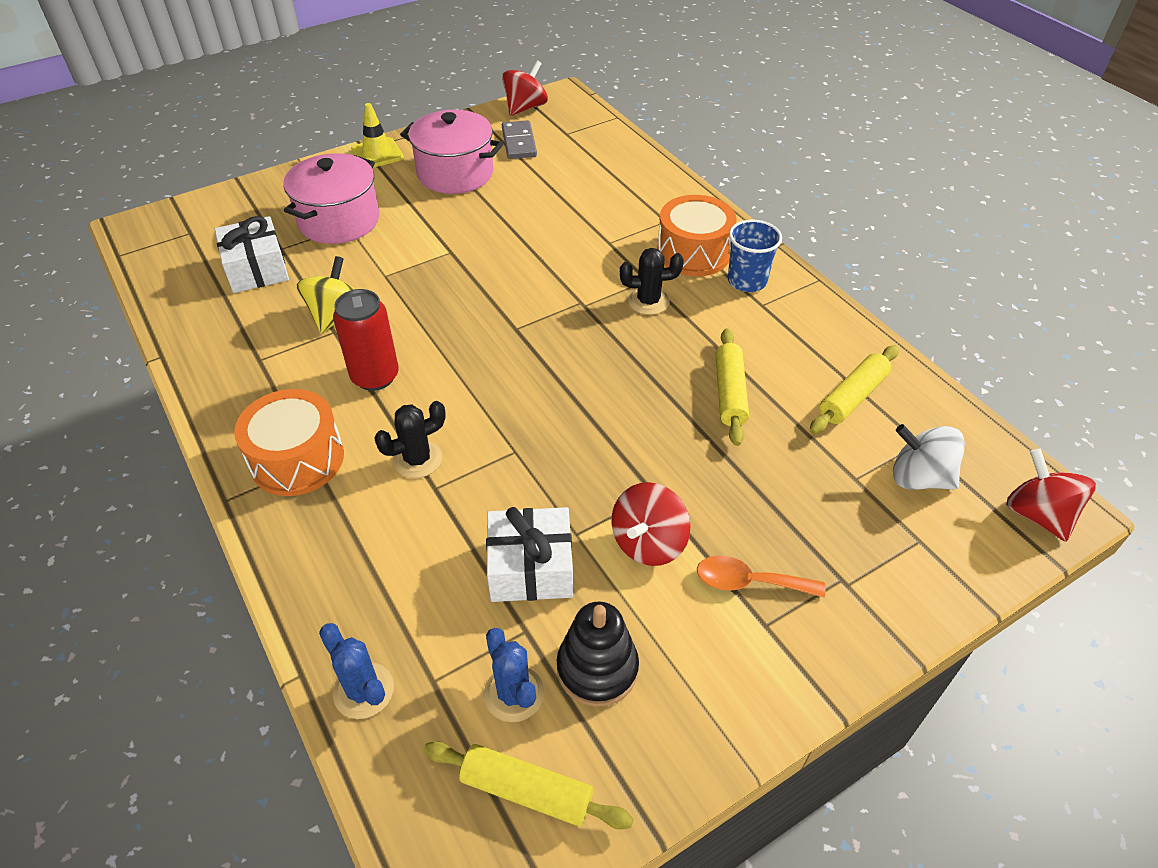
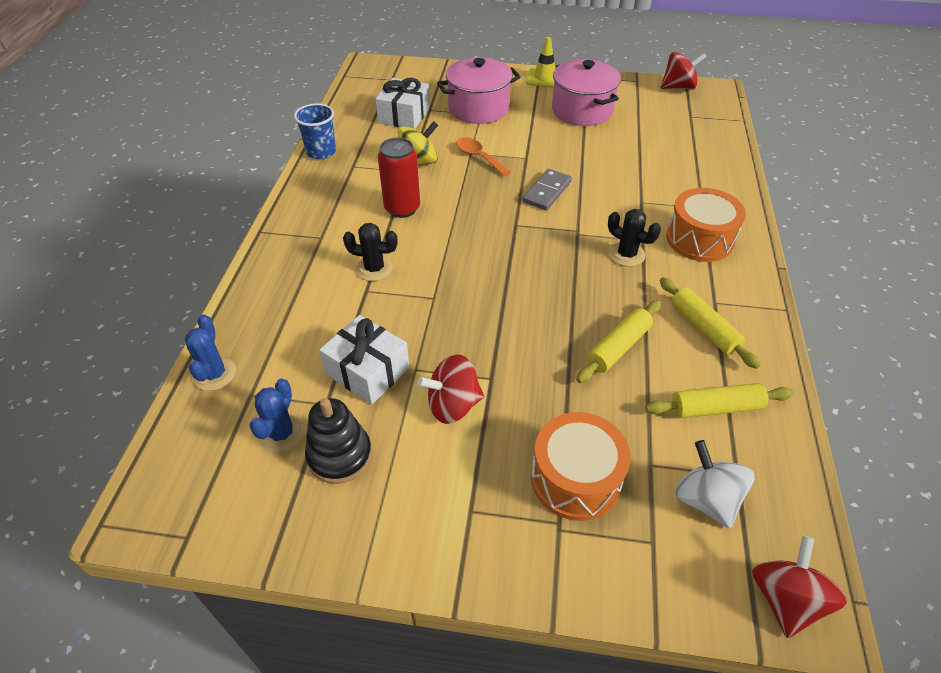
camera: 40 degrees right, 0 degrees up
(297, 459) = (314, 231): orange drum -> orange drum (575, 479)
(519, 142) = (648, 108): grey domino -> grey domino (547, 192)
(526, 791) = (230, 491): yellow rolling pin -> yellow rolling pin (703, 328)
(747, 281) = (721, 280): blue cup -> blue cup (321, 152)
(749, 582) = (490, 476): orange spoon -> orange spoon (478, 157)

